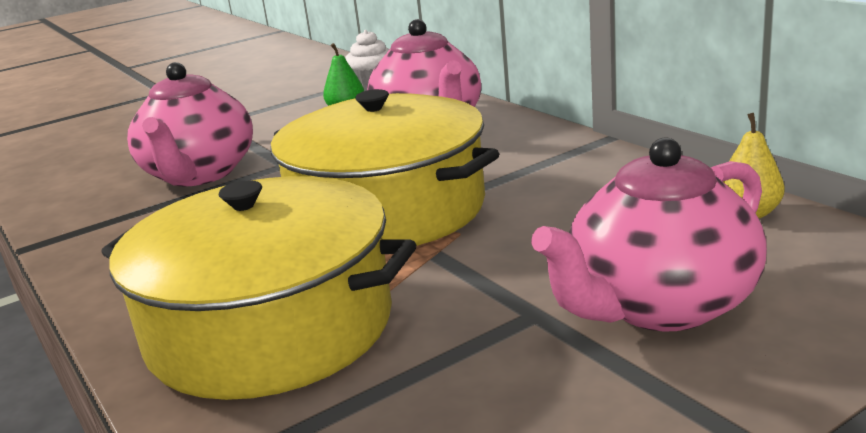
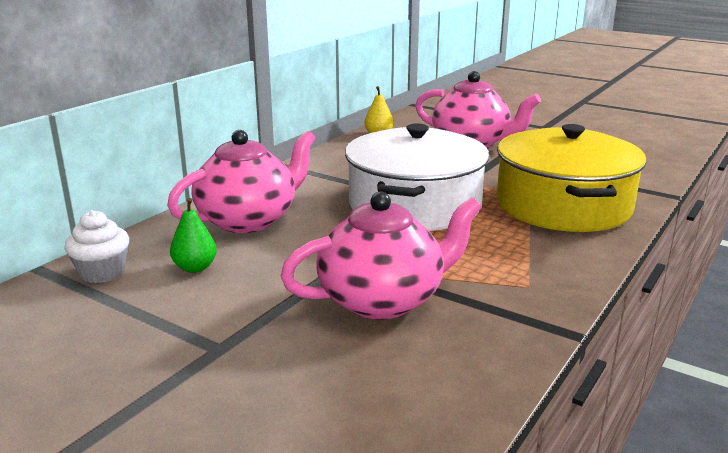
camera: 115 degrees left, 0 degrees up
(388, 209) = (414, 205): yellow pot -> white pot

